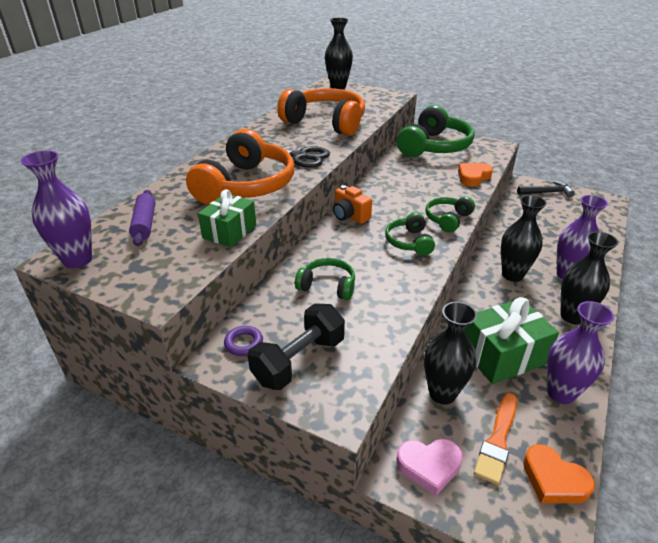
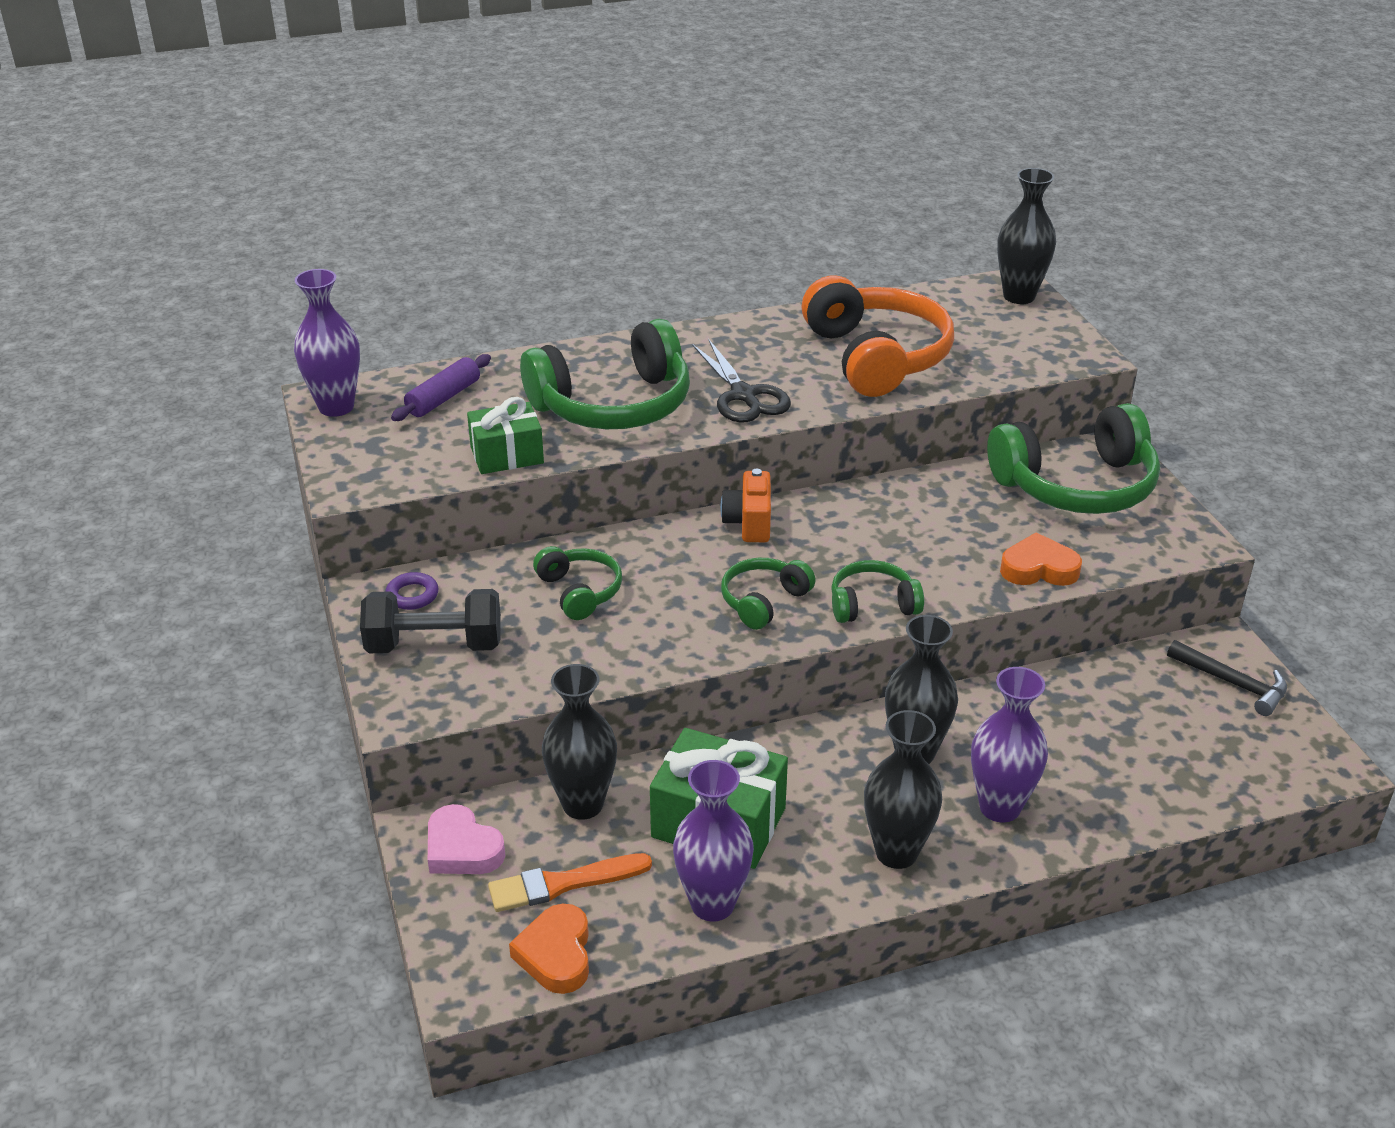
camera: 45 degrees right, 0 degrees up
(246, 185) = (614, 405): orange headphones -> green headphones

